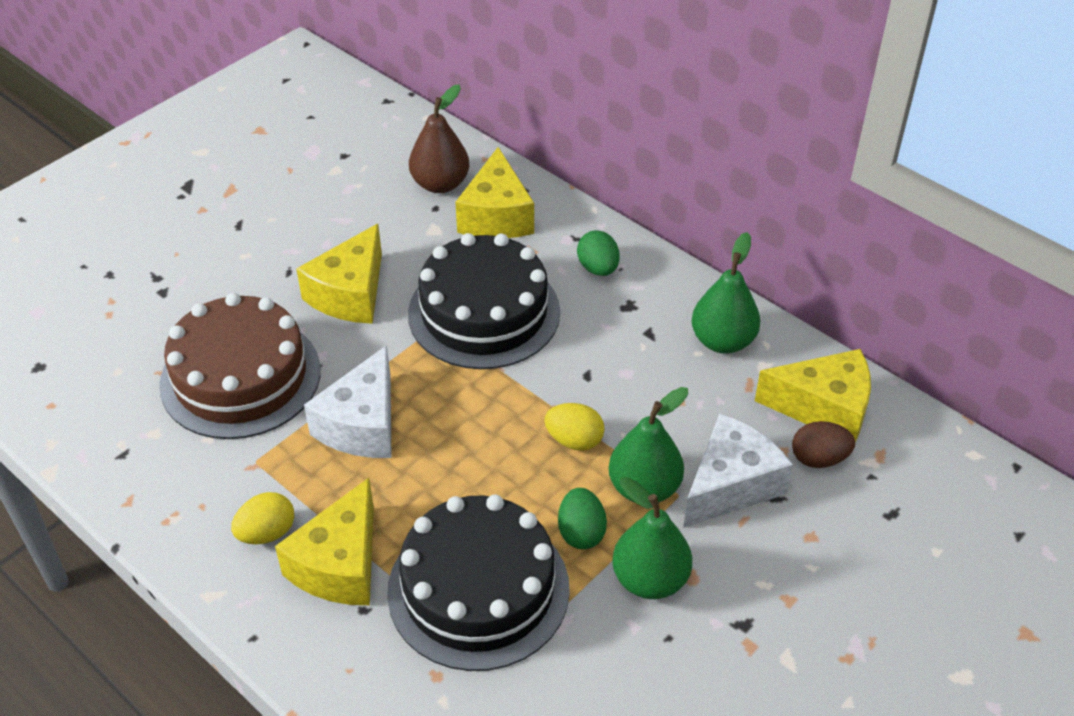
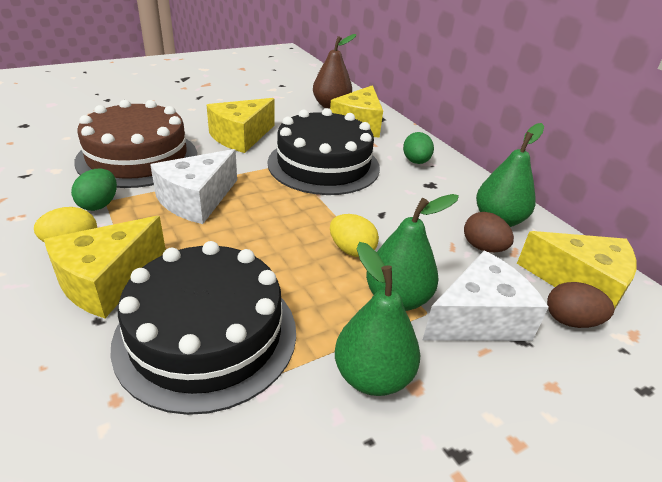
camera: 15 degrees right, 10 degrees down
(581, 532) = (325, 316): green egg -> green egg (99, 204)
(714, 390) = (483, 247): none -> brown egg

